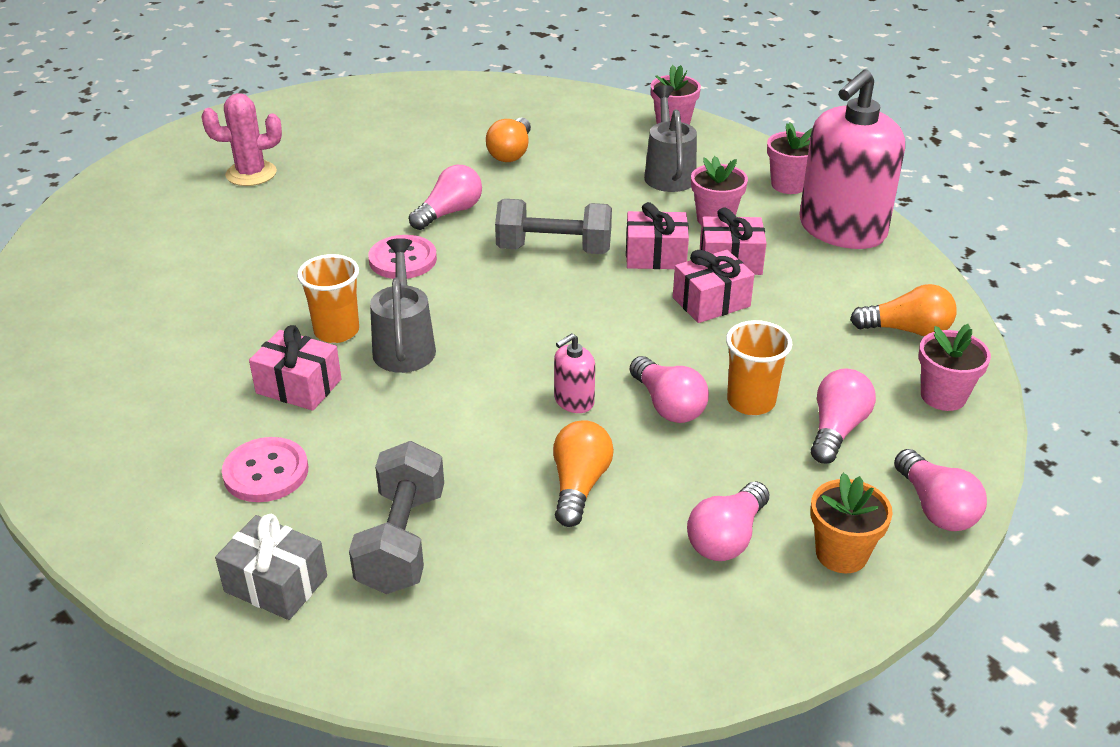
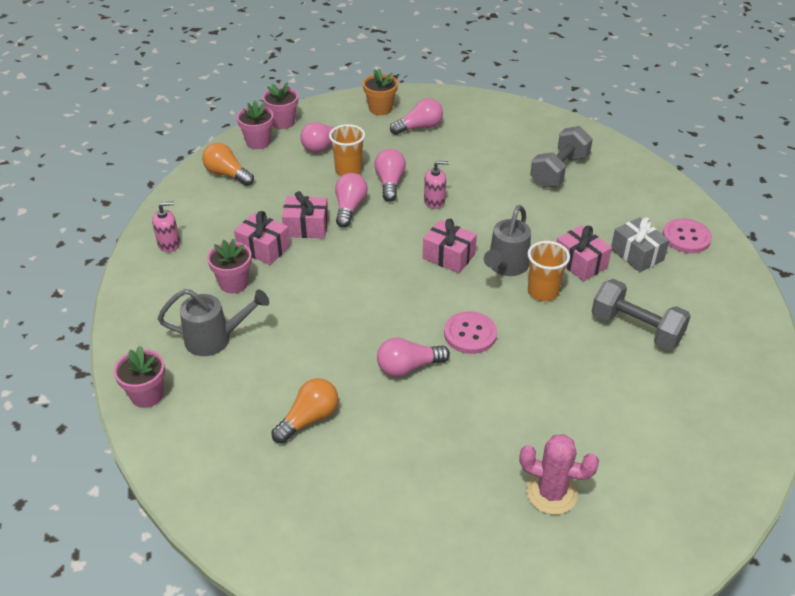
camera: 150 degrees left, 5 degrees up
(266, 472) = (614, 222): pink button -> pink button (686, 237)
(276, 584) = (622, 174): grey gift -> grey gift (637, 254)
(554, 249) = (362, 301): grey dumbbell -> grey dumbbell (636, 329)
(579, 485) = (464, 165): orange light bulb -> none
(655, 256) = (303, 270): pink gift -> pink gift (448, 256)
(668, 174) = (215, 339): grey watering can -> grey watering can turned 120 degrees counterclockwise
(789, 185) = (149, 292): pink flower pot -> pink flower pot (283, 122)
(842, 229) = (169, 244): pink soap dispenser -> pink soap dispenser, size x0.41
(936, 508) = (324, 109): pink light bulb -> pink light bulb (349, 208)

